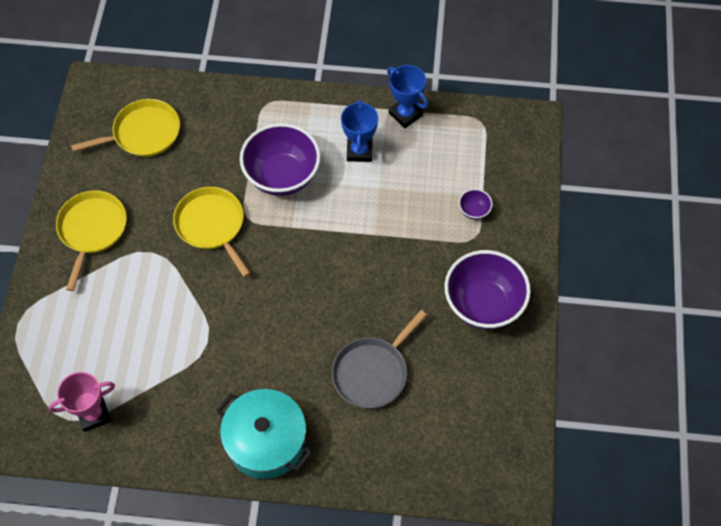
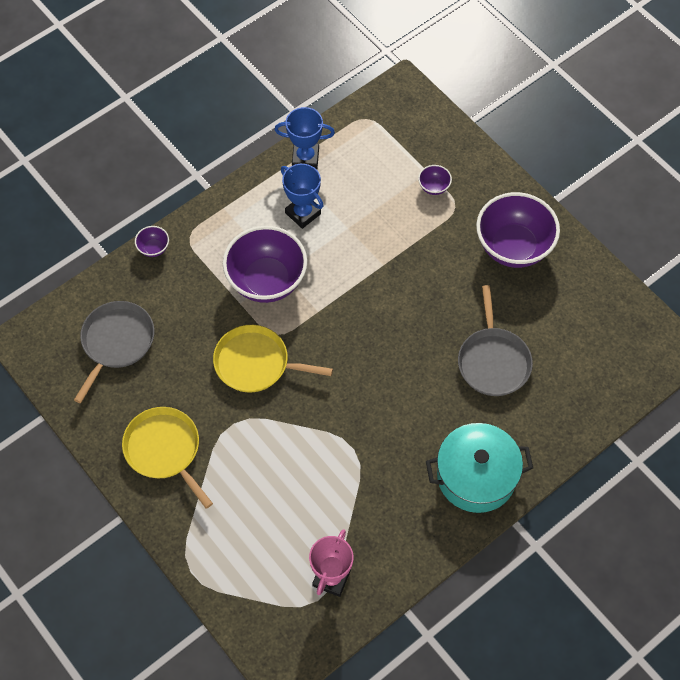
camera: 45 degrees left, 0 degrees up
(143, 133) = (116, 342): yellow pan -> grey pan
(235, 92) = (153, 248): none -> purple bowl

